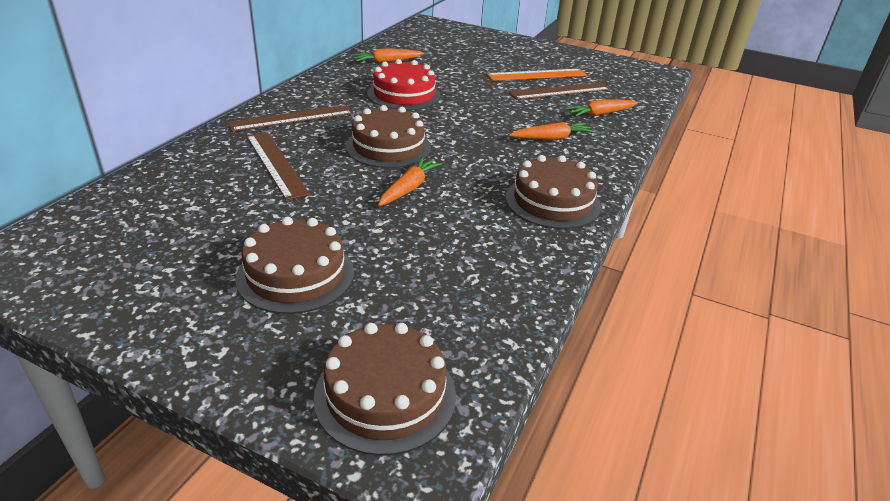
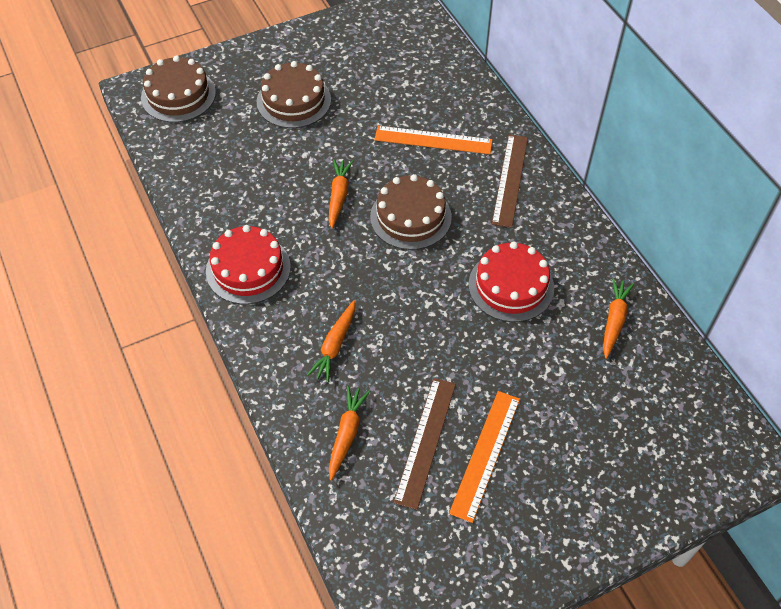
camera: 130 degrees right, 20 degrees up
(276, 164) = (433, 140): brown ruler -> orange ruler
(409, 188) = (338, 196): orange carrot -> orange carrot turned 150 degrees counterclockwise
(552, 201) = (248, 269): brown cake -> red cake

